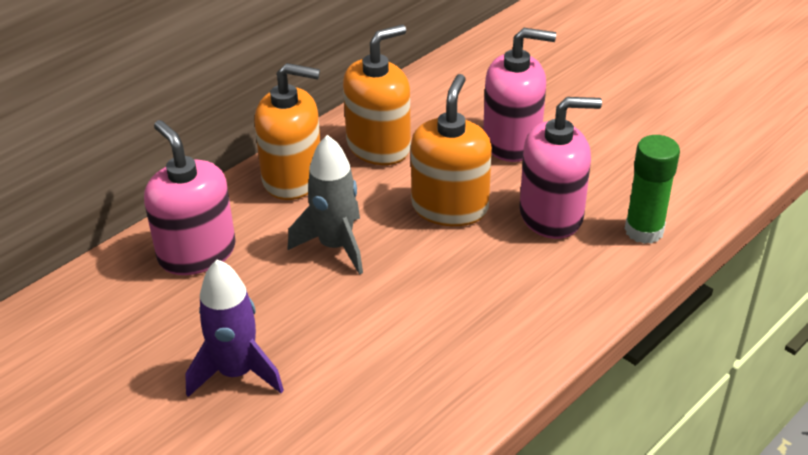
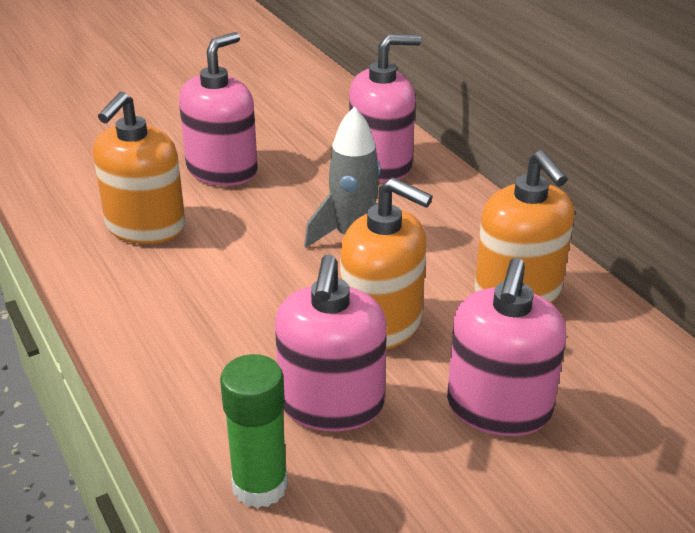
camera: 105 degrees right, 5 degrees down
(236, 372) = (222, 170): purple rocket -> pink soap dispenser
(293, 178) = (475, 226): orange soap dispenser -> orange soap dispenser (145, 227)

